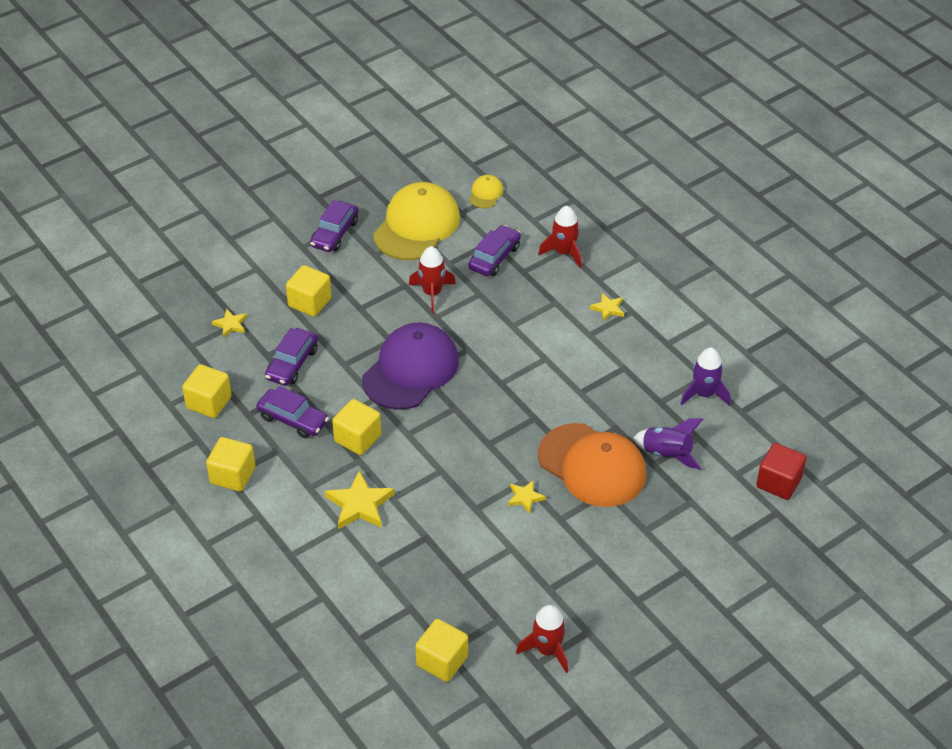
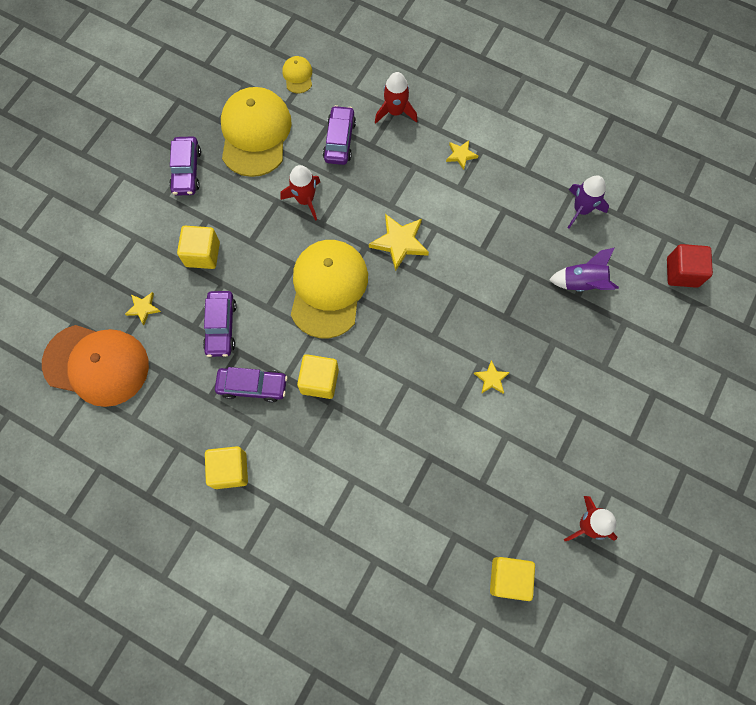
camera: 25 degrees left, 25 degrees up
(209, 402) = (167, 401): yellow cube -> none
(359, 504) = (357, 450): yellow star -> yellow star (399, 242)
(410, 370) = (328, 289): purple cap -> yellow cap
(592, 465) = (529, 321): orange cap -> orange cap (96, 364)

